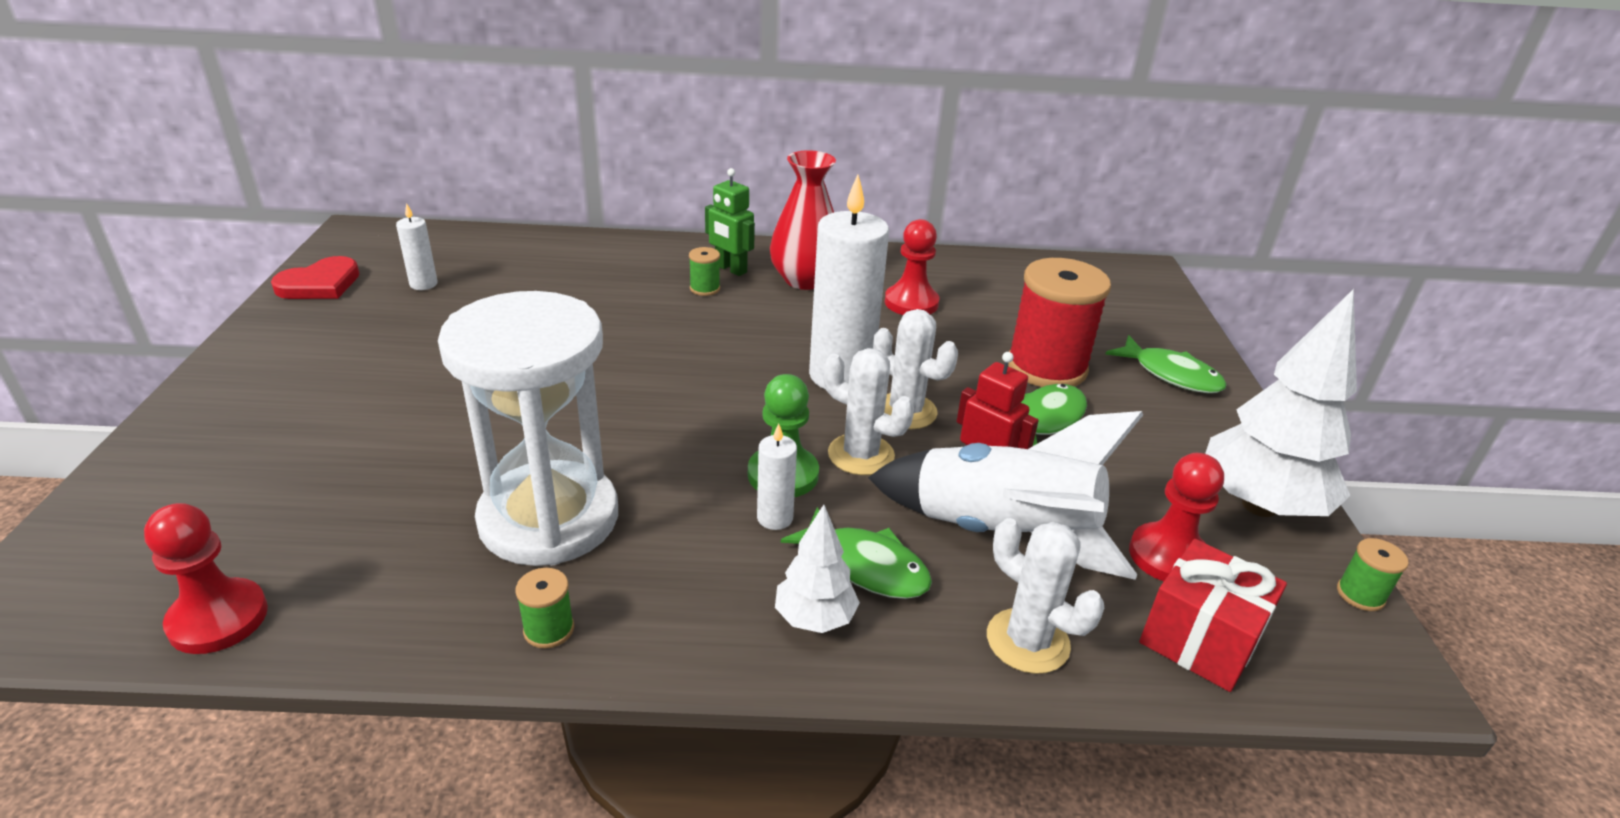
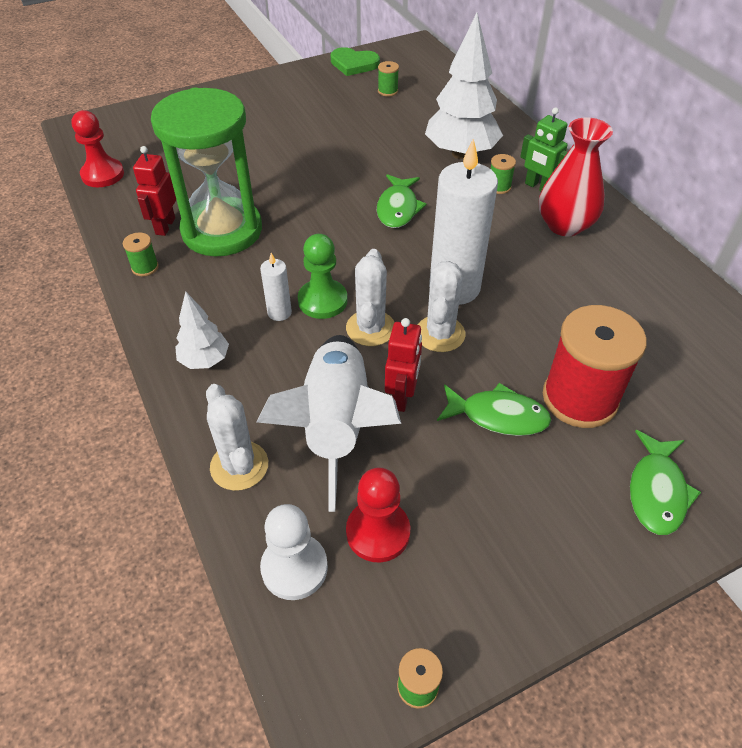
camera: 65 degrees right, 15 degrees up
(320, 284) = (354, 64): red heart -> green heart
(423, 284) = (388, 91): white candle -> green spool
(468, 577) = (165, 226): none -> red robot
(549, 518) = (222, 230): white hourglass -> green hourglass
(730, 269) = (538, 187): green robot -> green robot turned 60 degrees counterclockwise
(866, 566) = (262, 367): green fish -> green fish (398, 208)
(911, 303) = (595, 290): red pawn -> none
(1027, 641) = (239, 466): white cactus -> white cactus turned 45 degrees counterclockwise
(1200, 639) = (294, 568): red gift -> white pawn
(1259, 505) = (494, 592): white tree -> white tree (461, 153)

